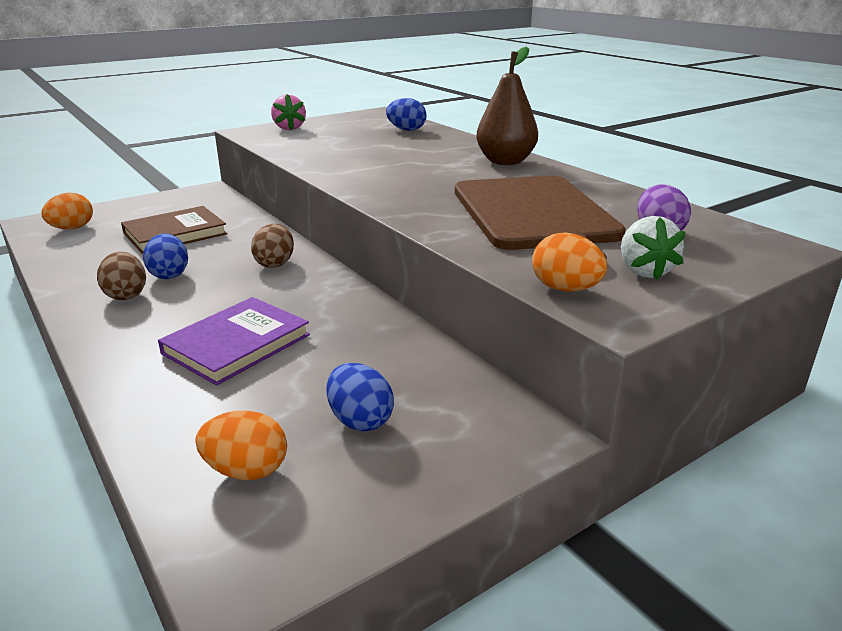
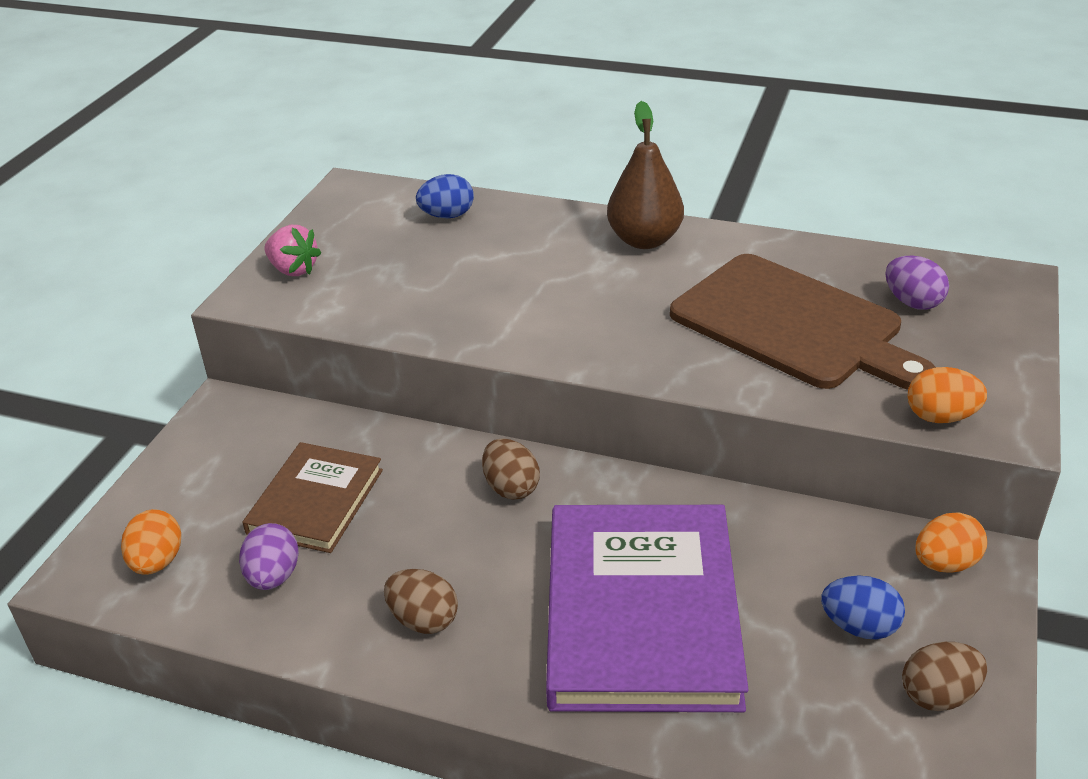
camera: 35 degrees left, 10 degrees up
(102, 251) = (273, 576): none -> purple egg
(169, 275) = (421, 566): blue egg -> none
(237, 344) = (642, 612): purple book -> purple book, size x1.75
(246, 471) = (849, 727): orange egg -> orange egg (945, 563)
(345, 492) = (938, 695): none -> brown egg
(644, 271) = (963, 363): white strawberry -> none

